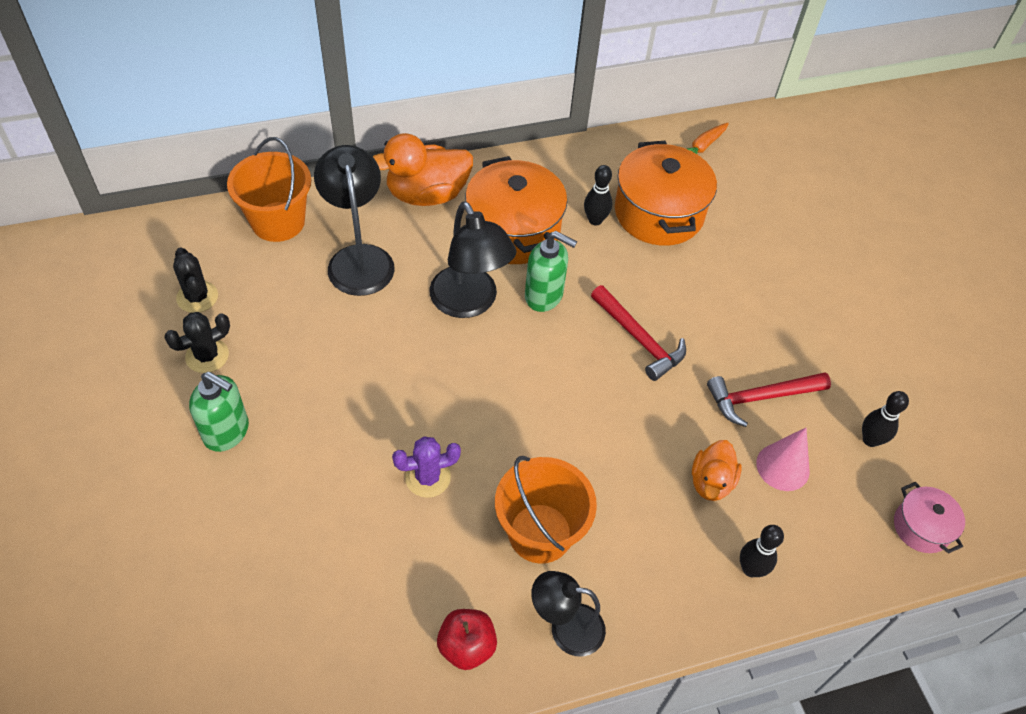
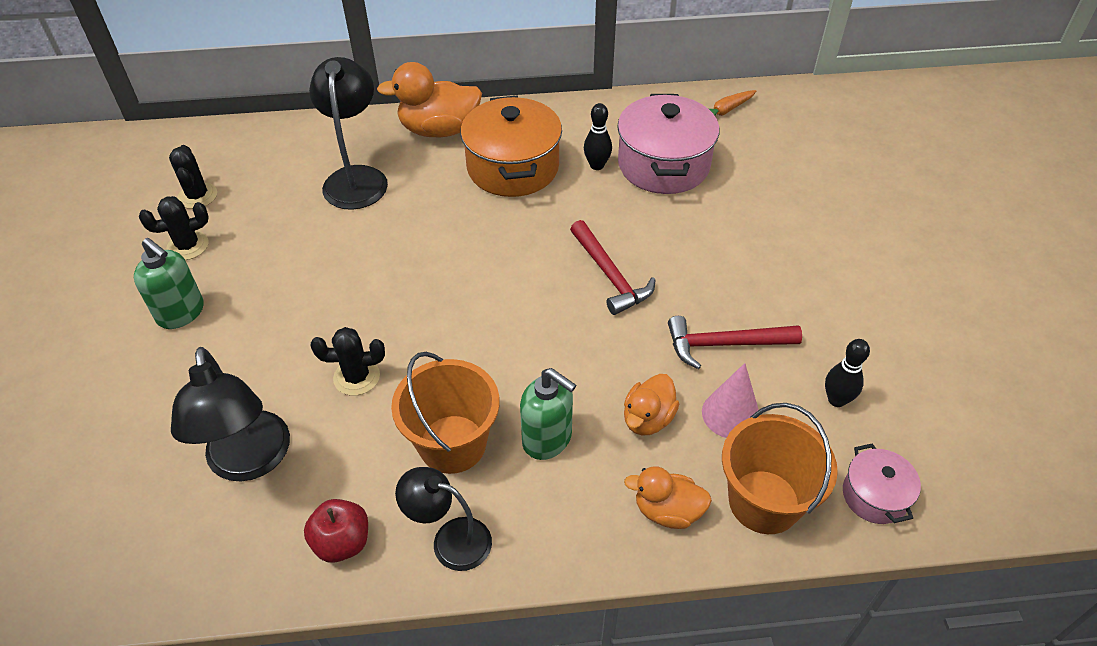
camera: 15 degrees right, 5 degrees down
(278, 222) = (293, 141): orange bucket -> orange bucket (764, 501)
(428, 477) = (356, 377): purple cactus -> black cactus
(469, 303) = (449, 226): black lamp -> black lamp (250, 462)
(544, 296) = (525, 227): green soap dispenser -> green soap dispenser (547, 439)
(658, 213) = (663, 165): orange pot -> pink pot
(750, 569) = (667, 511): black bowling pin -> orange duck

